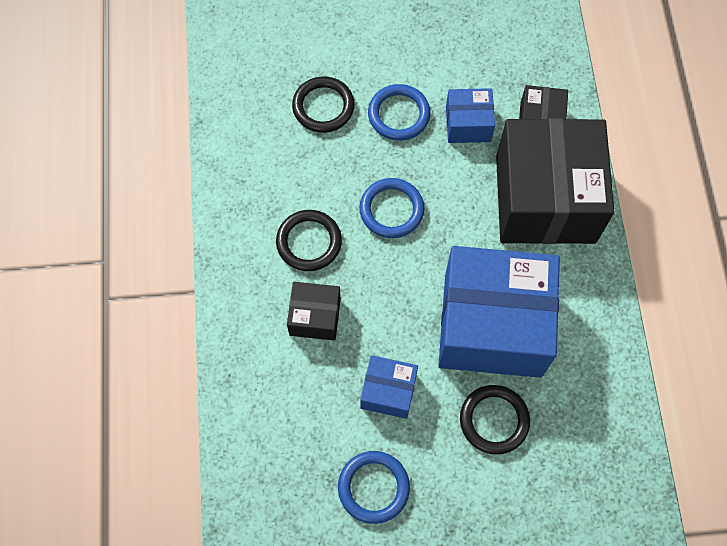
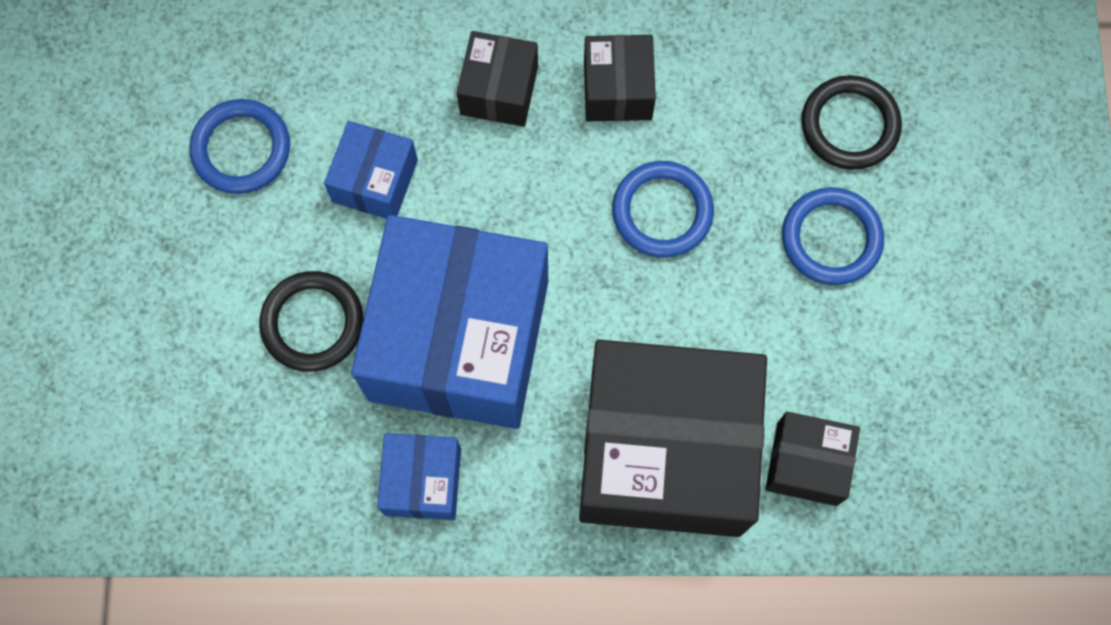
camera: 95 degrees right, 5 degrees up
(309, 242) = (617, 89): black ring -> black box
(468, 124) = (809, 346): blue box -> blue box (422, 481)

